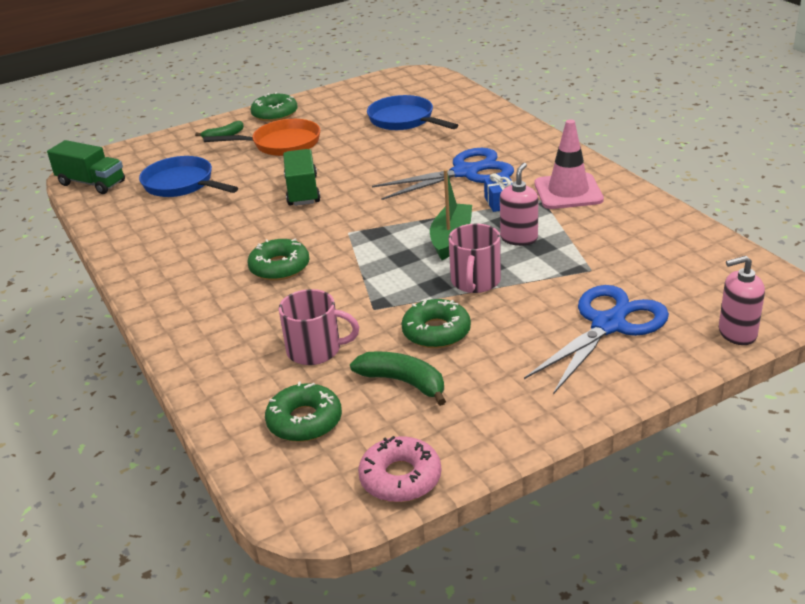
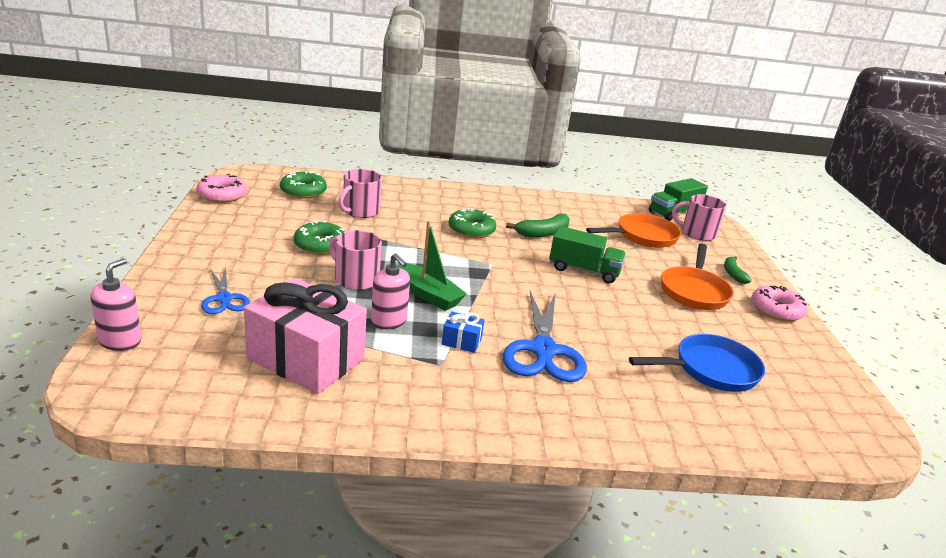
camera: 110 degrees right, 5 degrees down
(140, 163) = (697, 233): none -> pink mug
(182, 184) = (643, 236): blue pan -> orange pan
(275, 114) = (776, 310): green donut -> pink donut
(403, 382) = (290, 220): green banana -> green banana (543, 233)
(568, 192) = (437, 386): pink traffic cone -> none
(608, 325) = (224, 299): blue scissors -> blue scissors, size x0.57
(619, 247) = (306, 358): none -> pink gift

